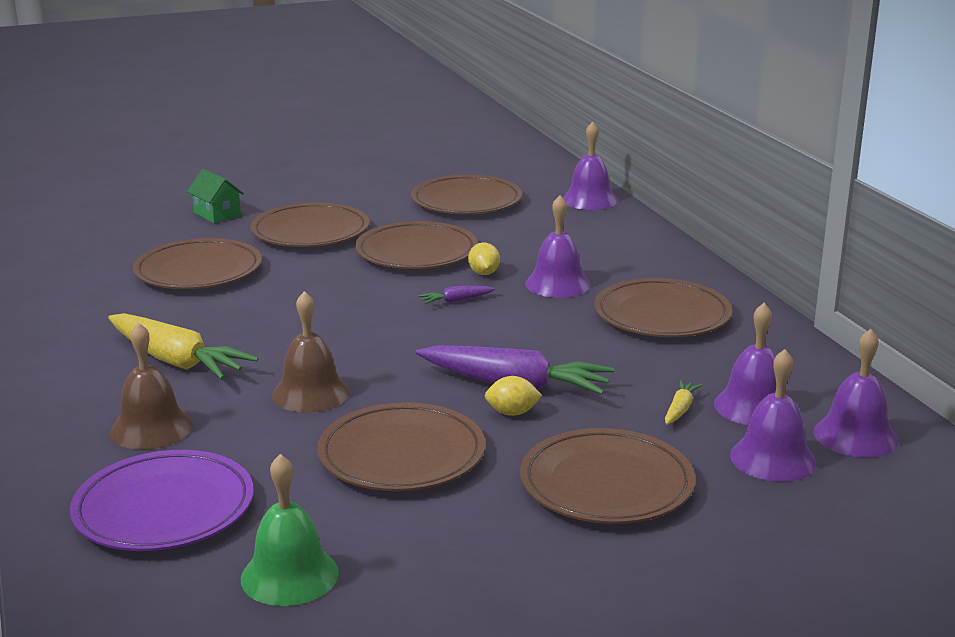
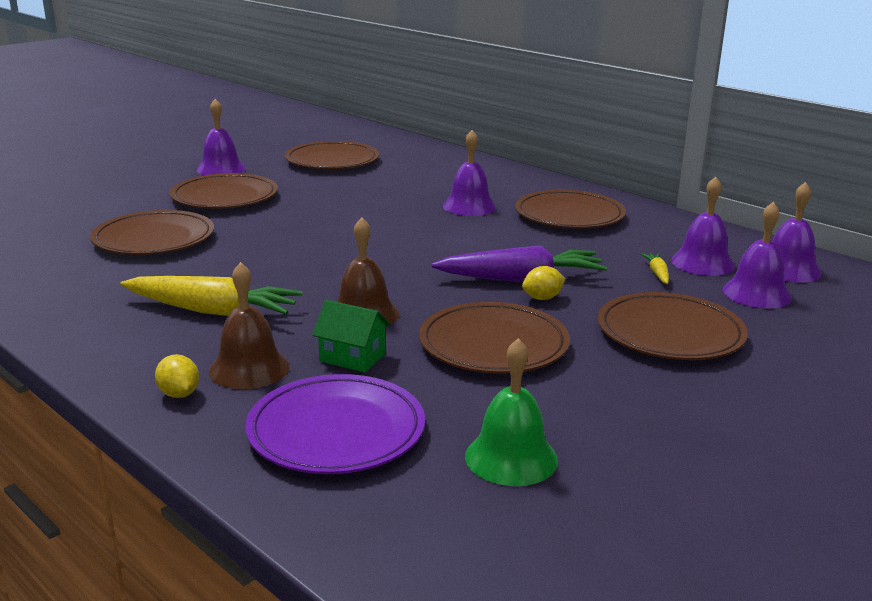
camera: 25 degrees left, 0 degrees up
(217, 214) = (123, 195): green house -> green house (352, 357)
(416, 252) = (333, 200): brown plate -> none
(456, 301) = (405, 229): purple carrot -> none
(484, 273) = (404, 207): yellow lemon -> yellow lemon (179, 394)
(589, 200) = (426, 149): purple bell -> purple bell (221, 169)

